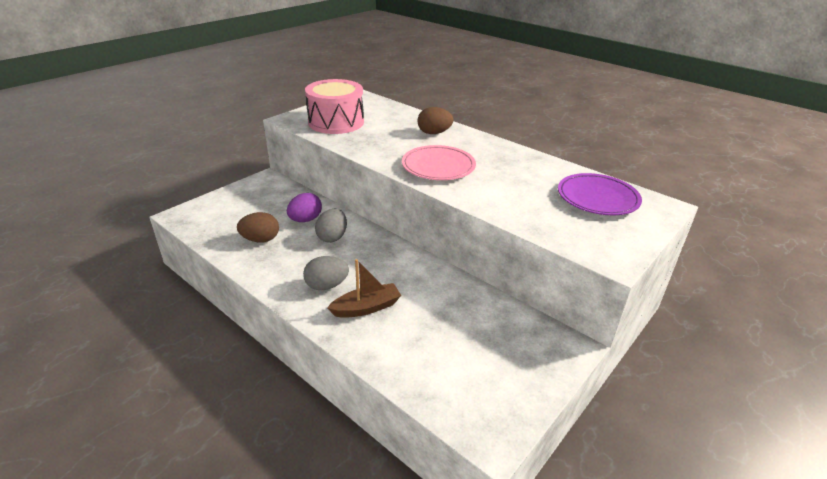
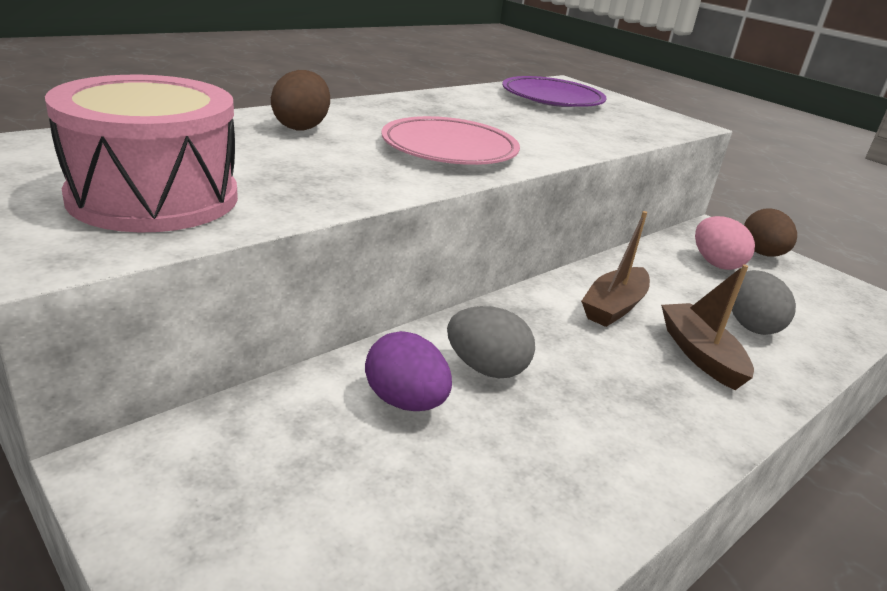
camera: 85 degrees left, 5 degrees down
(260, 240) = (488, 486): brown egg -> brown egg (762, 254)
(327, 286) = (653, 391): grey egg -> grey egg (750, 325)
(406, 278) = (614, 307): none -> brown boat
(499, 335) = (715, 263): none -> pink egg

